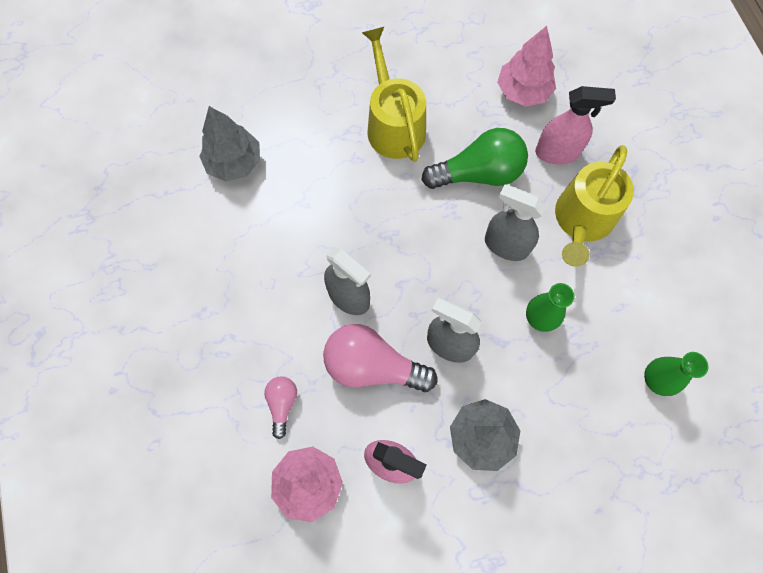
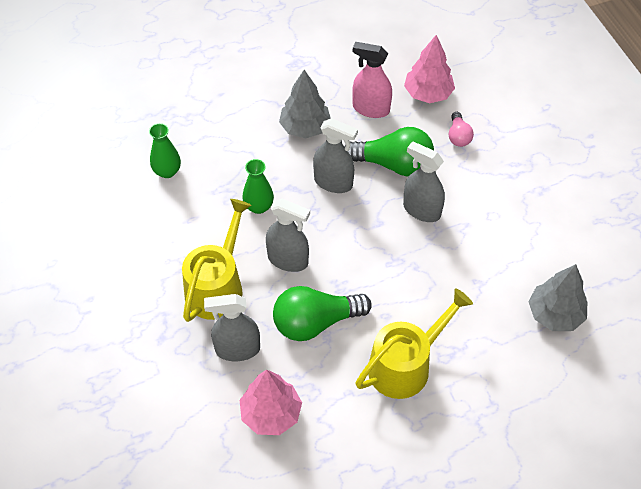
camera: 175 degrees right, 15 degrees down
(372, 366) = (393, 164): pink light bulb -> green light bulb
(393, 125) = (405, 365): yellow watering can -> yellow watering can turned 105 degrees counterclockwise
(557, 152) = (237, 349): pink spray bottle -> grey spray bottle

